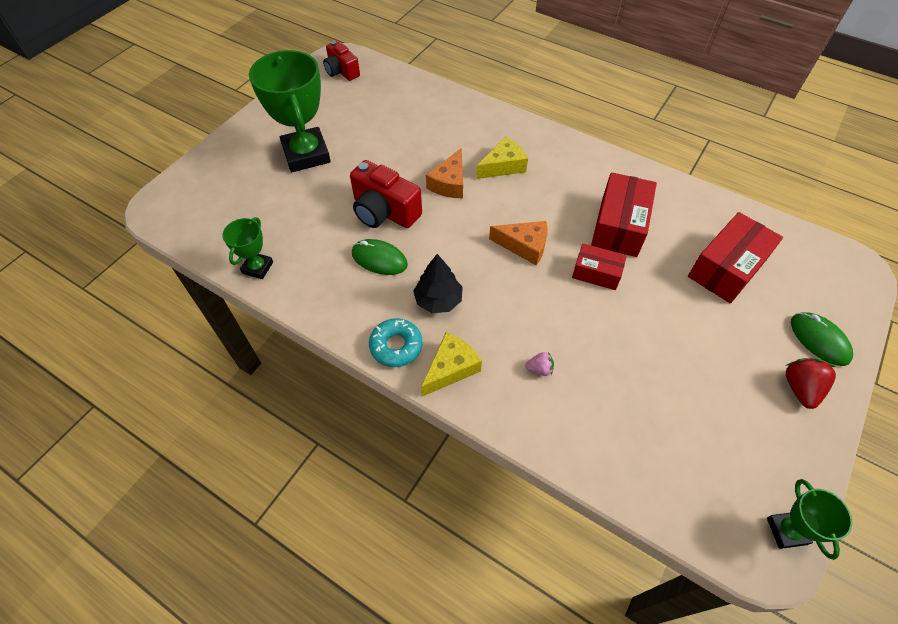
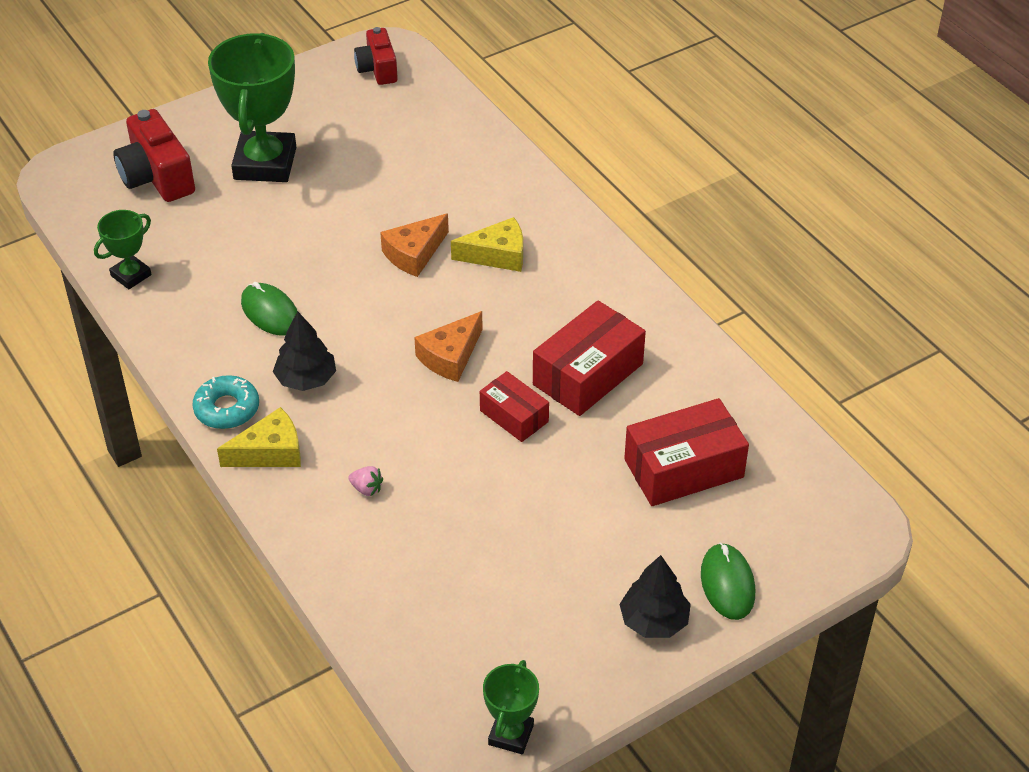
camera: 25 degrees right, 10 degrees down
(384, 211) = (312, 261): red camera -> red camera (157, 177)
(524, 246) = (450, 356): orange cheese -> orange cheese turned 90 degrees clockwise
(800, 388) = (654, 620): red strawberry -> black tree

